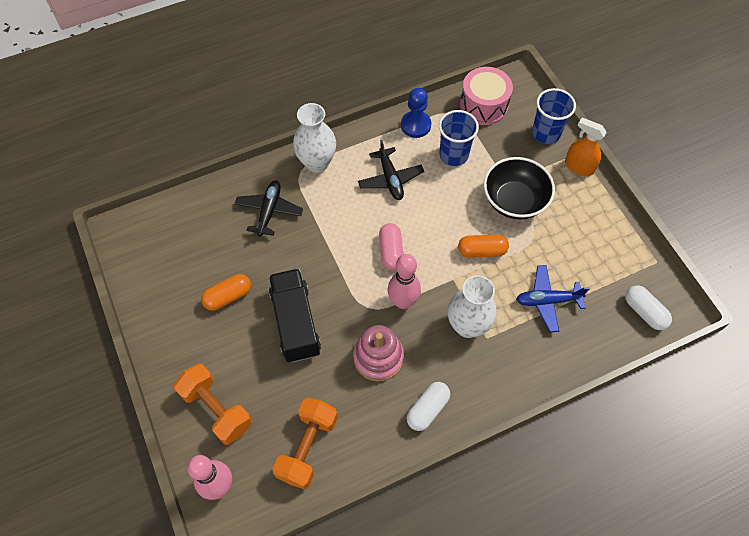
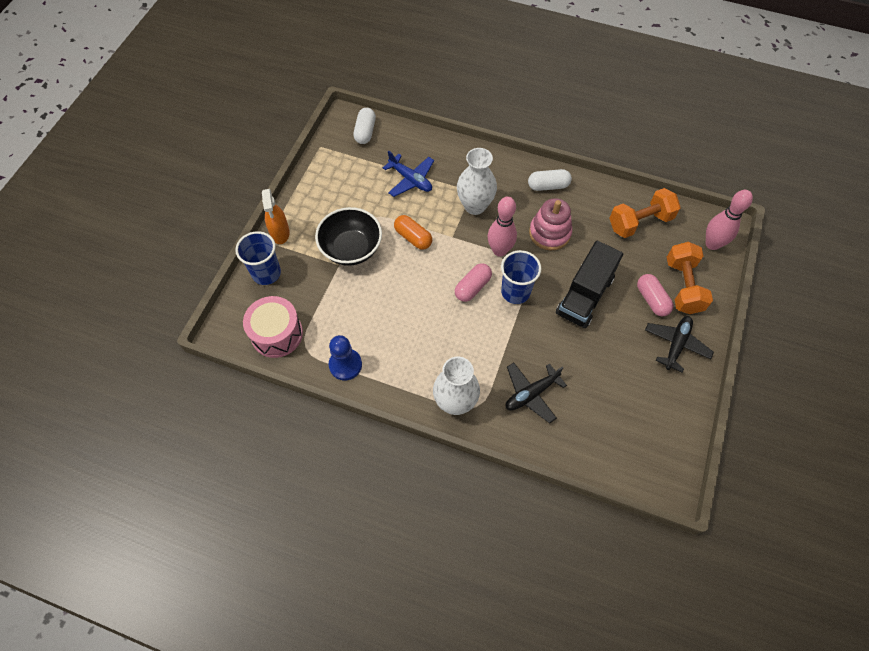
camera: 135 degrees left, 0 degrees up
(228, 296) = (618, 353): orange capsule -> none
(235, 369) = (651, 300): none -> pink capsule
(390, 179) = (414, 339): black plane -> black plane (676, 345)
(453, 155) = (348, 316): blue cup -> blue cup (515, 292)

